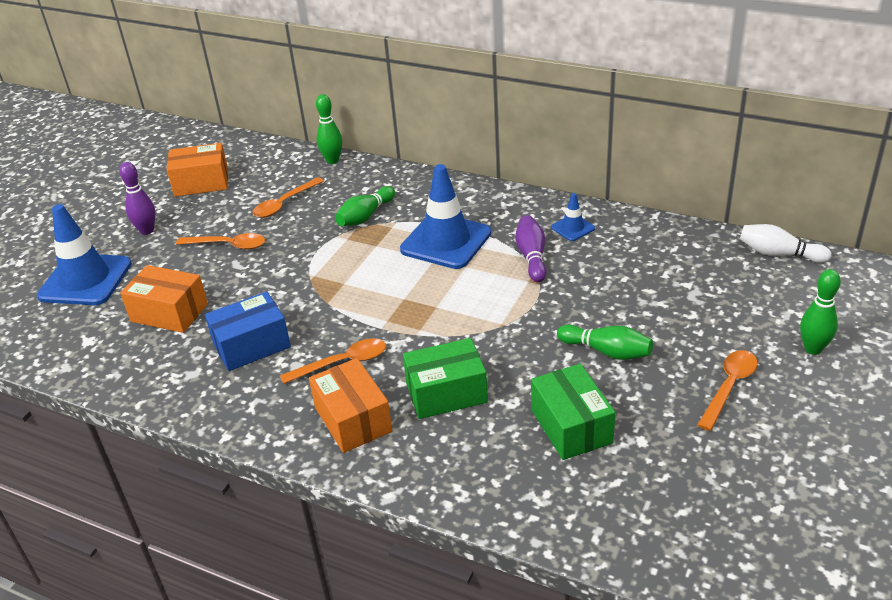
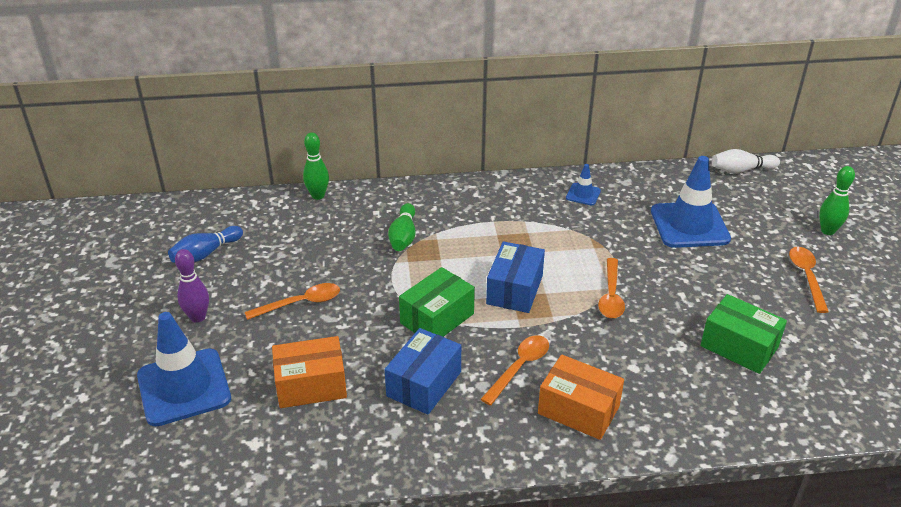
camera: 35 degrees left, 0 degrees up
(201, 183) = (205, 254): orange box -> blue bowling pin
(284, 204) = (314, 248): orange spoon -> orange spoon (611, 296)
(411, 294) = (514, 290): none -> blue box
(446, 241) = (496, 236): blue traffic cone -> blue traffic cone (689, 225)
(446, 393) = (627, 358): green box -> green box (437, 318)
(532, 256) = (576, 227): purple bowling pin -> none
(607, 351) = (705, 281): green bowling pin -> none

